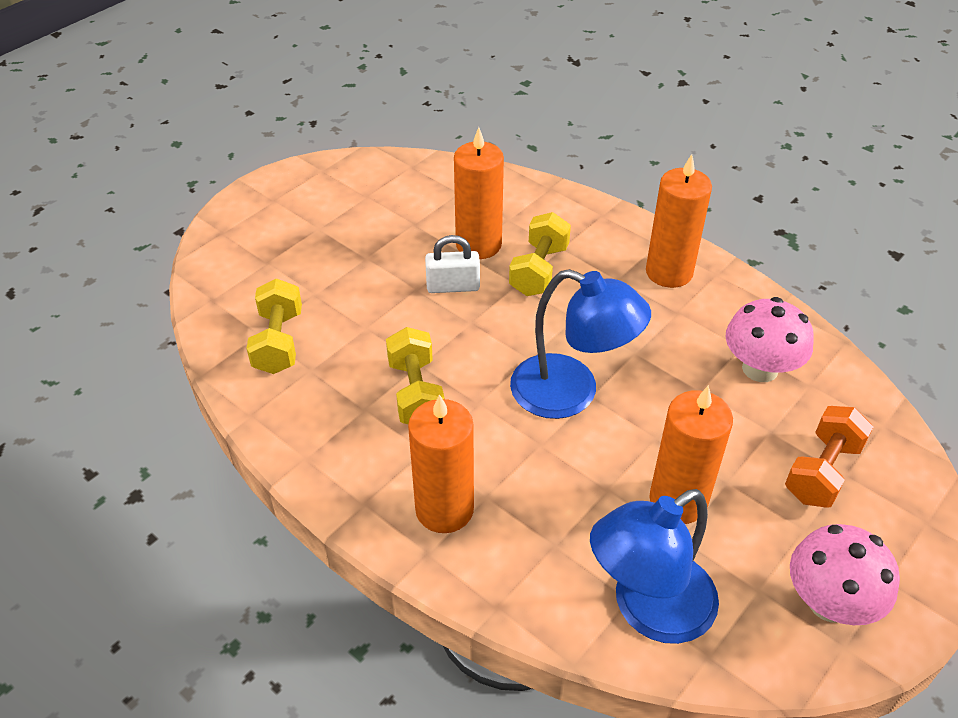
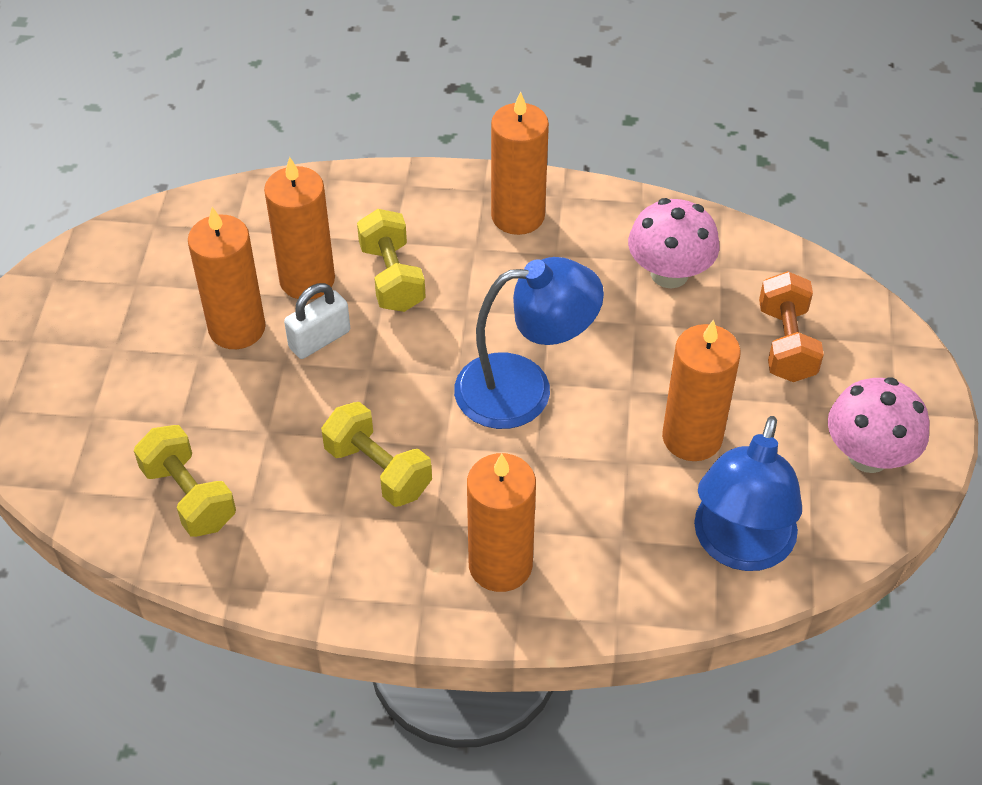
camera: 35 degrees left, 5 degrees up
(405, 253) = (237, 328): none -> orange candle

